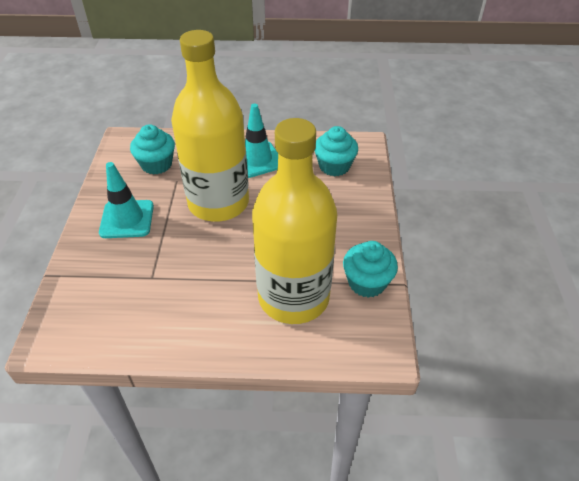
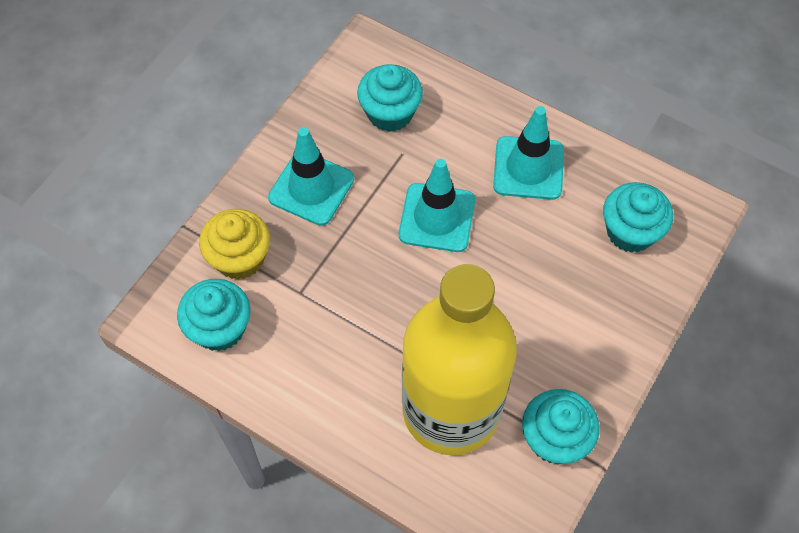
camera: 30 degrees right, 15 degrees up
(97, 276) = (239, 258): none -> yellow cupcake
(104, 323) = (219, 328): none -> turquoise cupcake
(218, 203) = (437, 218): yellow bottle -> turquoise traffic cone

